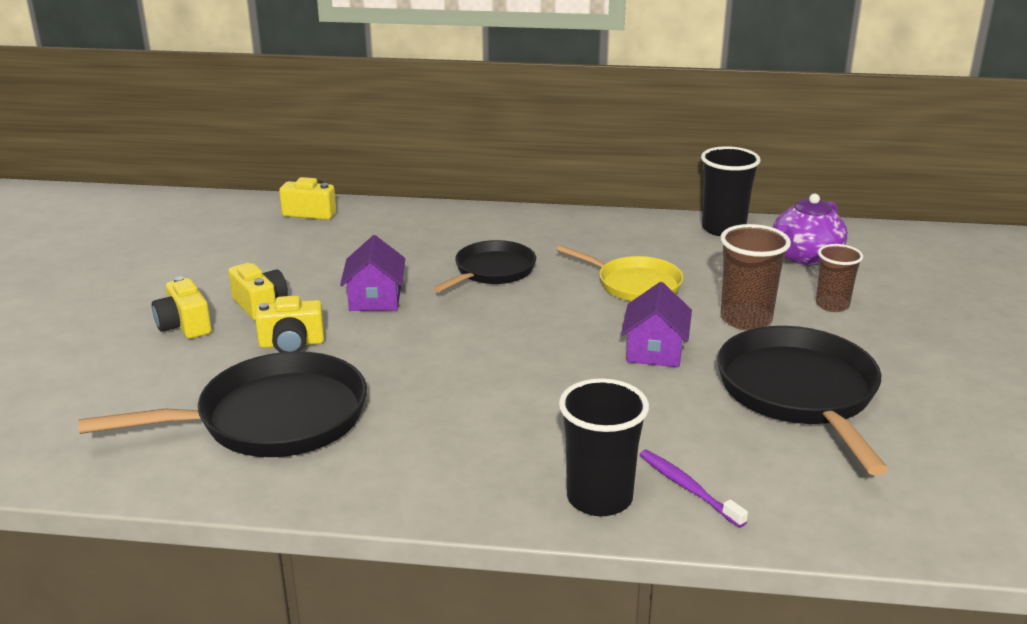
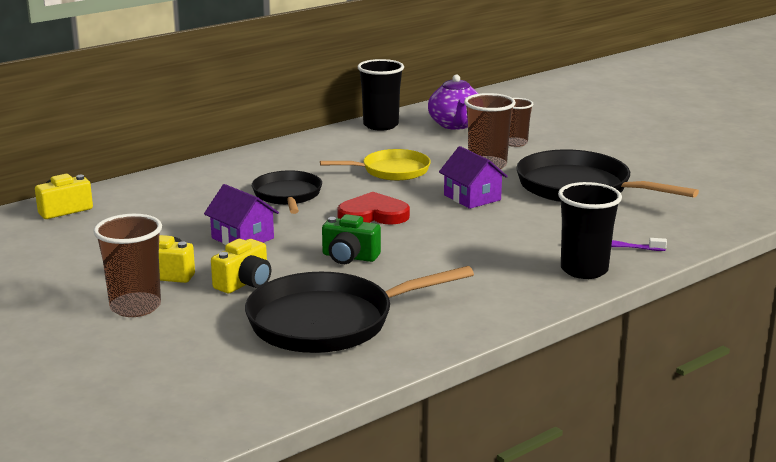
camera: 45 degrees left, 5 degrees down
(184, 326) = (135, 307): yellow camera -> brown cup
(273, 419) = (328, 321): black pan -> black pan turned 135 degrees counterclockwise
(416, 361) = (349, 257): none -> green camera
(524, 325) = (373, 214): none -> red heart

